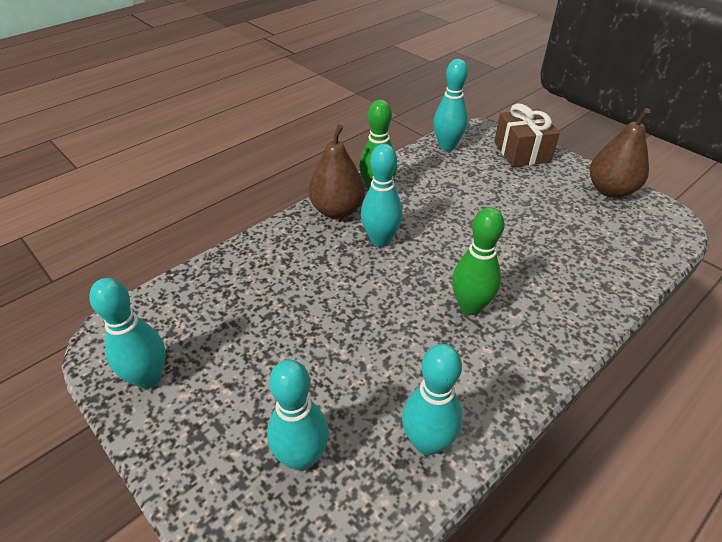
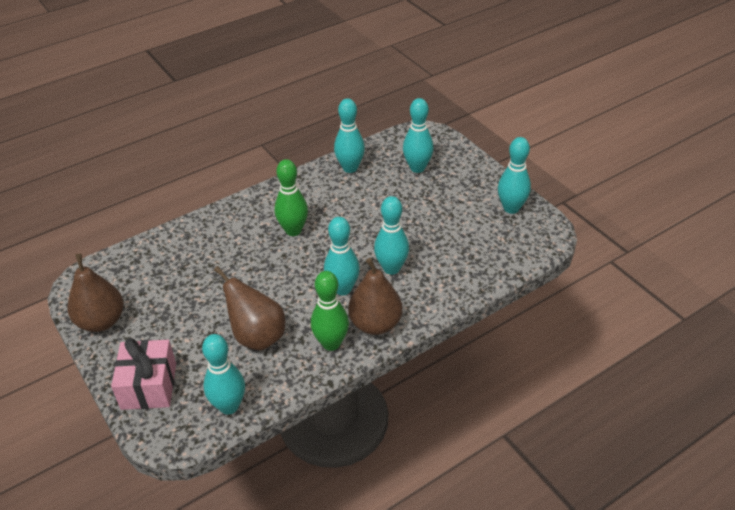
camera: 170 degrees left, 0 degrees up
(328, 267) = (391, 268): none -> turquoise bowling pin
(451, 191) = (257, 336): none -> brown pear
(521, 152) = (149, 386): brown gift -> pink gift

